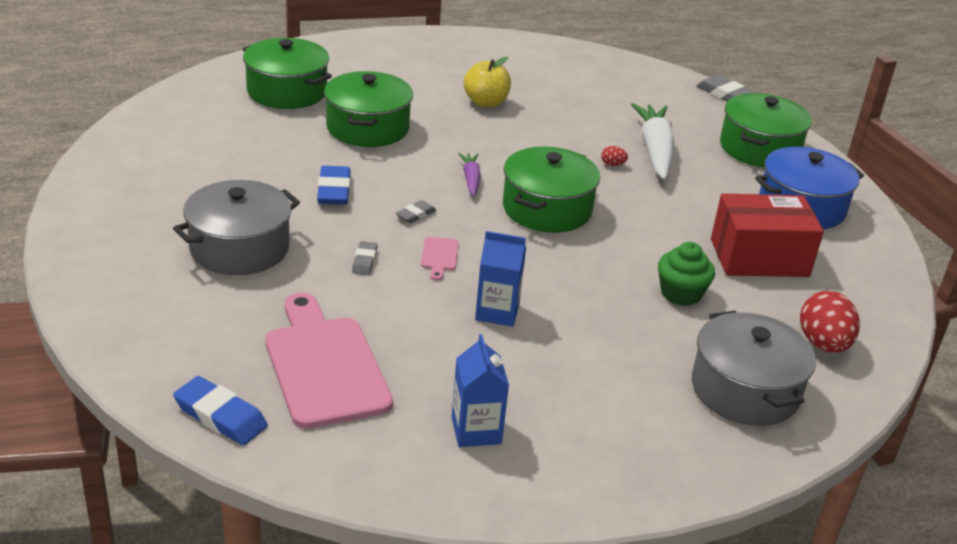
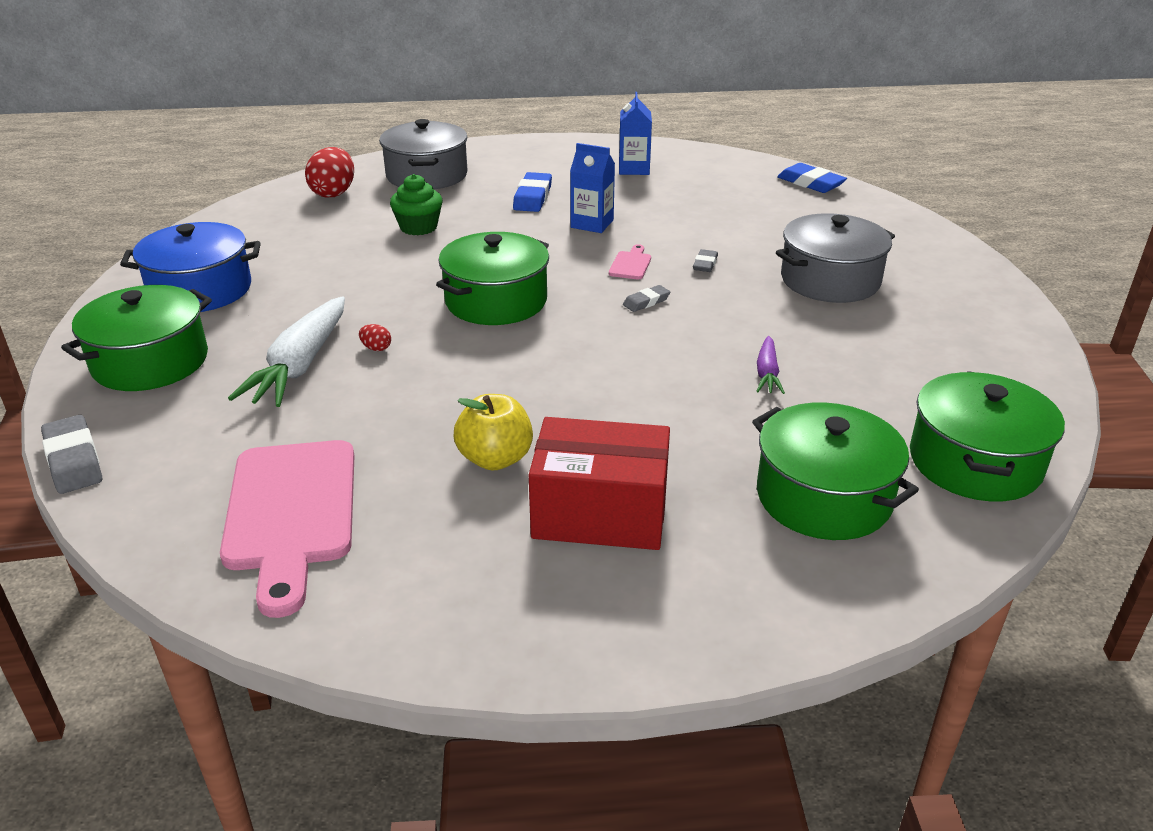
camera: 165 degrees left, 0 degrees up
(324, 366) = (740, 202): pink cutting board -> pink cutting board (291, 513)
(334, 190) = (737, 332): blue eraser -> blue eraser (532, 197)
(367, 128) = (691, 418): green pot -> green pot (975, 462)
(471, 179) = (569, 337): purple carrot -> purple carrot (767, 373)
(759, 258) = (311, 248): red box -> red box (600, 513)

